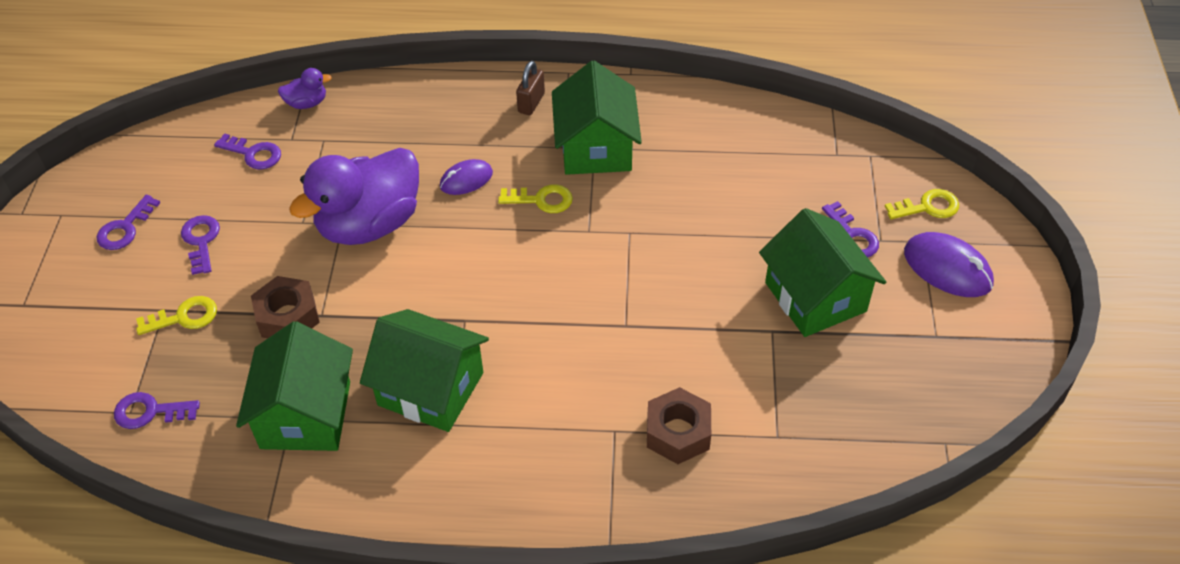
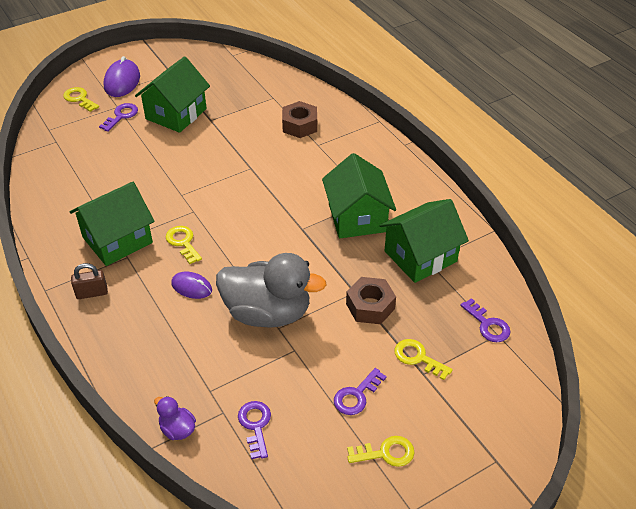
camera: 125 degrees left, 5 degrees down
(125, 228) = (386, 453): purple key -> yellow key
(369, 224) = (267, 313): purple duck -> grey duck

